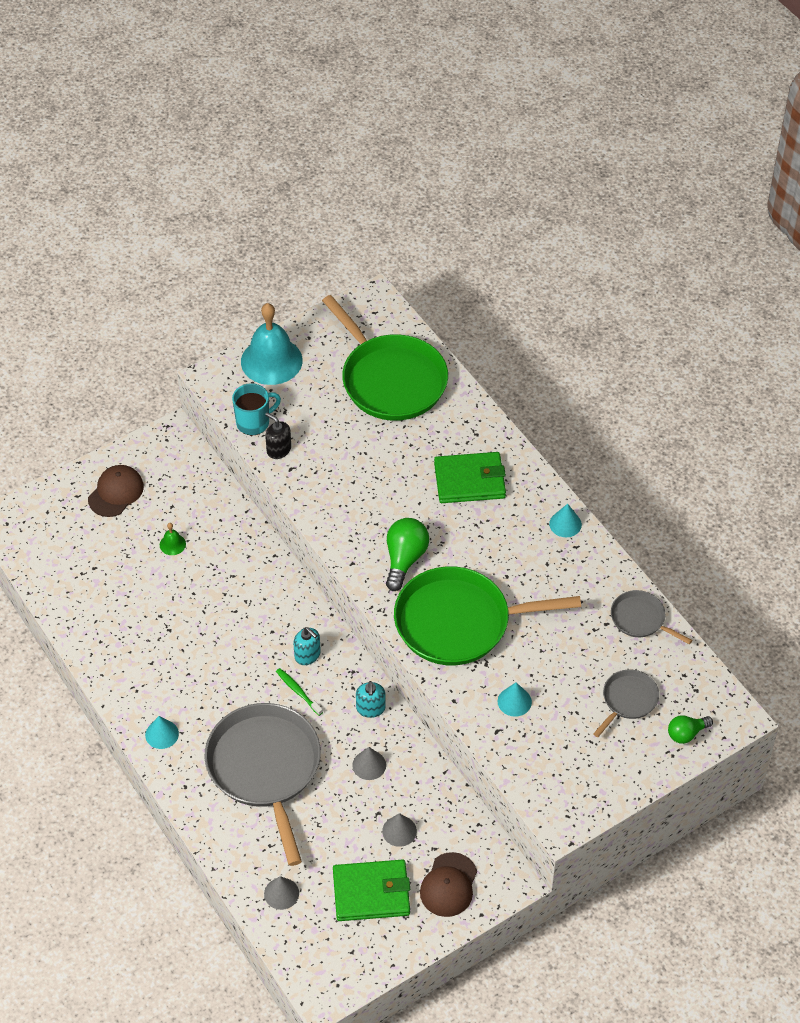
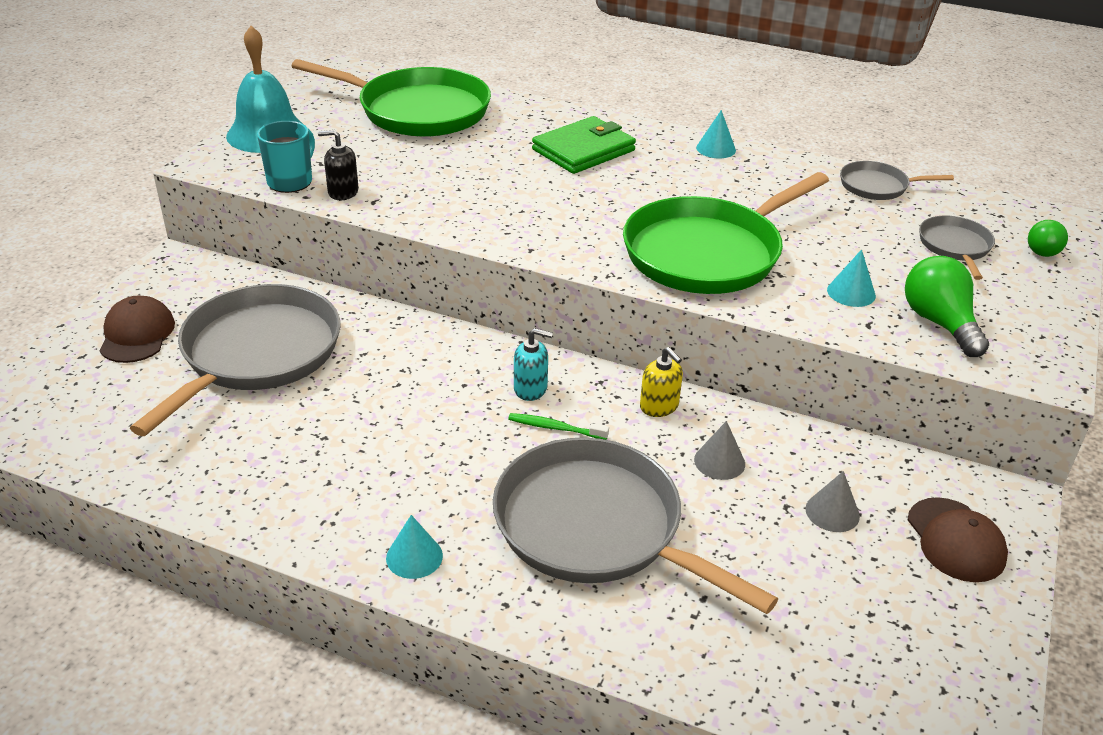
camera: 35 degrees left, 15 degrees down
(172, 544) = (257, 354): green bell -> grey pan
(281, 893) = (773, 668): grey cone -> none
(370, 708) = (659, 406): turquoise soap dispenser -> yellow soap dispenser
(371, 893) = (881, 600): green wallet -> none
(404, 559) = (586, 226): green light bulb -> green light bulb (939, 323)

